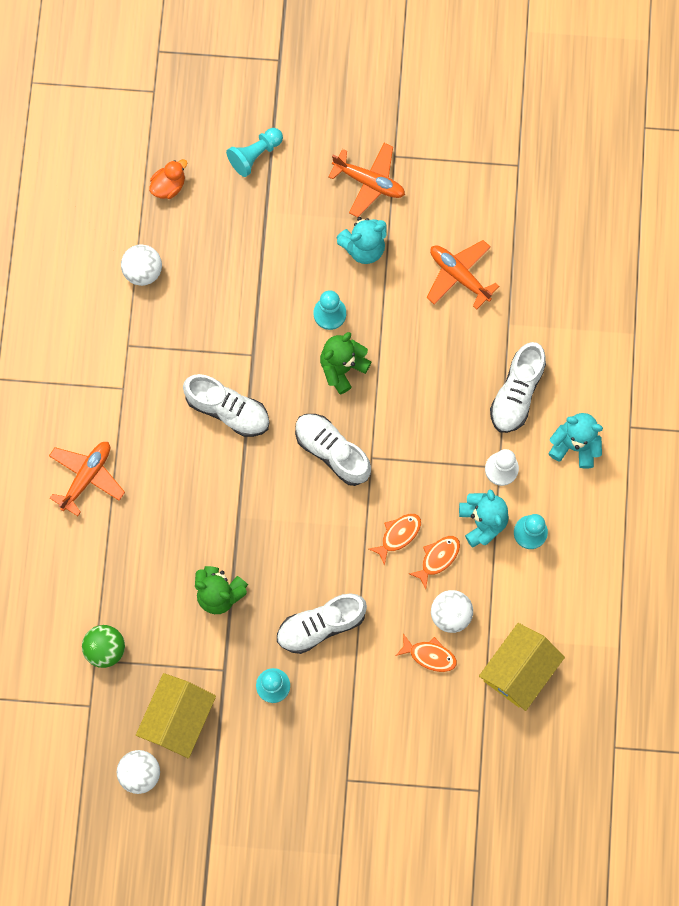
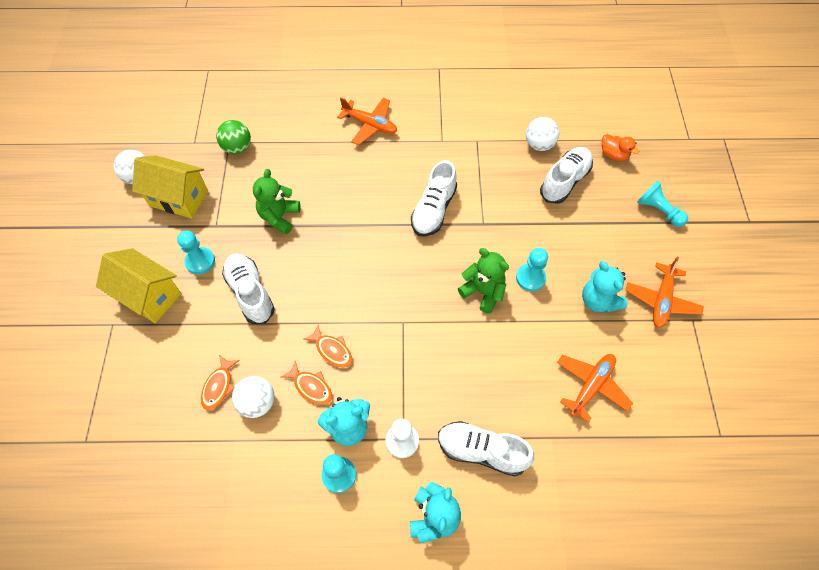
camera: 85 degrees right, 15 degrees down
(332, 451) = (406, 290): white shoe -> white shoe (564, 181)
(518, 670) = (199, 472): yellow house -> yellow house (149, 296)

